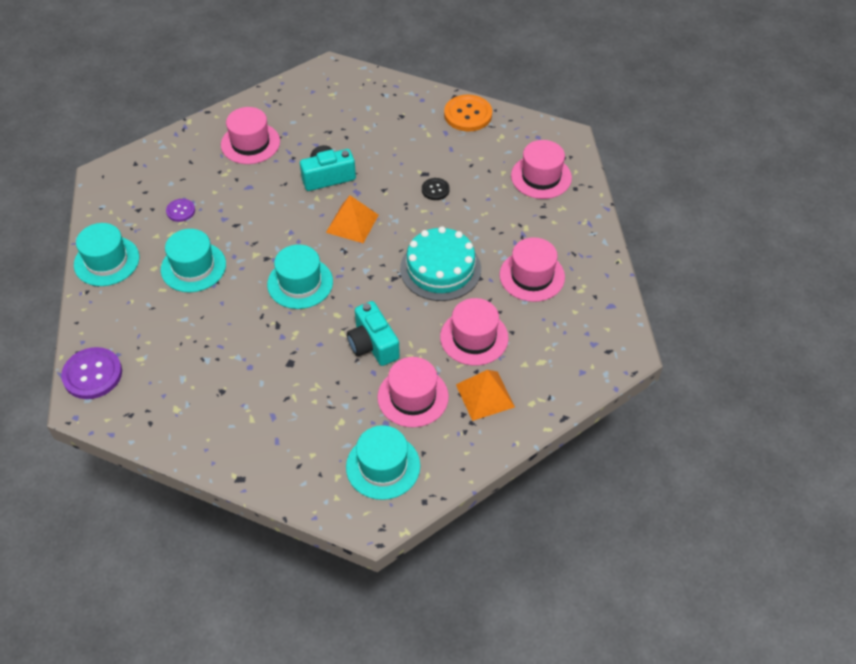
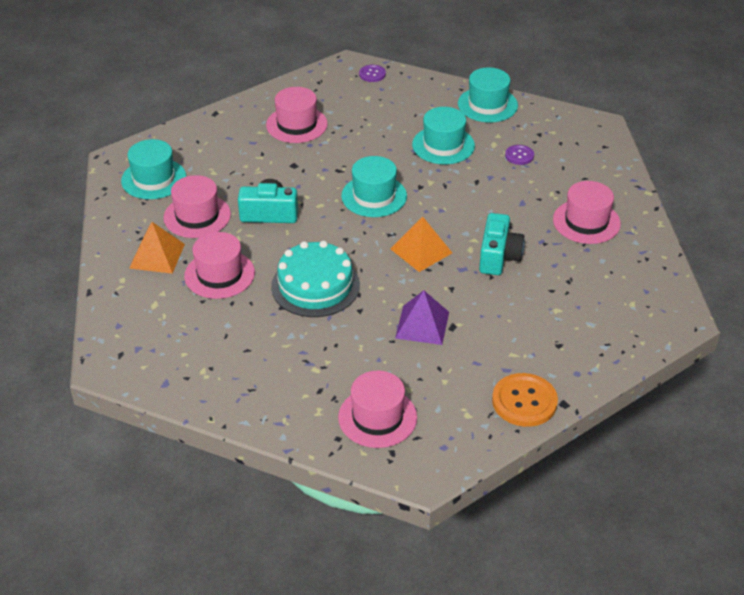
camera: 120 degrees right, 10 degrees down
(92, 374) = (372, 74): purple button -> purple button, size x0.55
(435, 190) = (422, 325): black button -> purple pyramid
(532, 276) = (251, 344): pink hat -> pink hat (296, 124)

